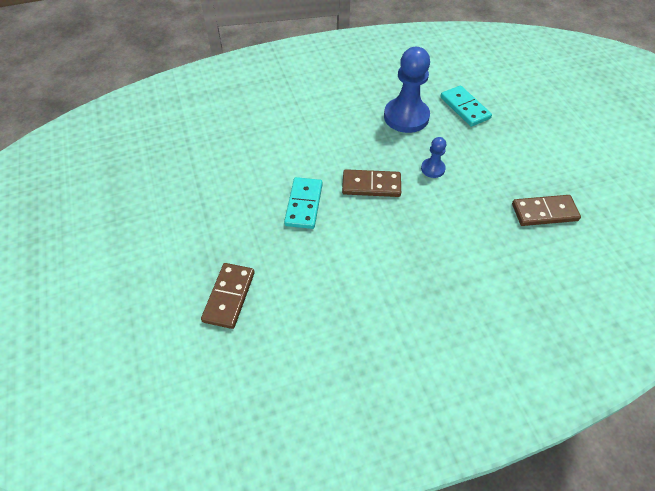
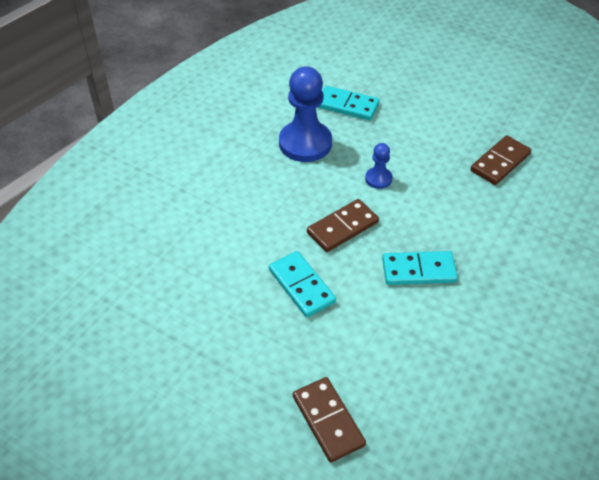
camera: 40 degrees left, 5 degrees down
(393, 246) = (418, 270): none -> turquoise domino

